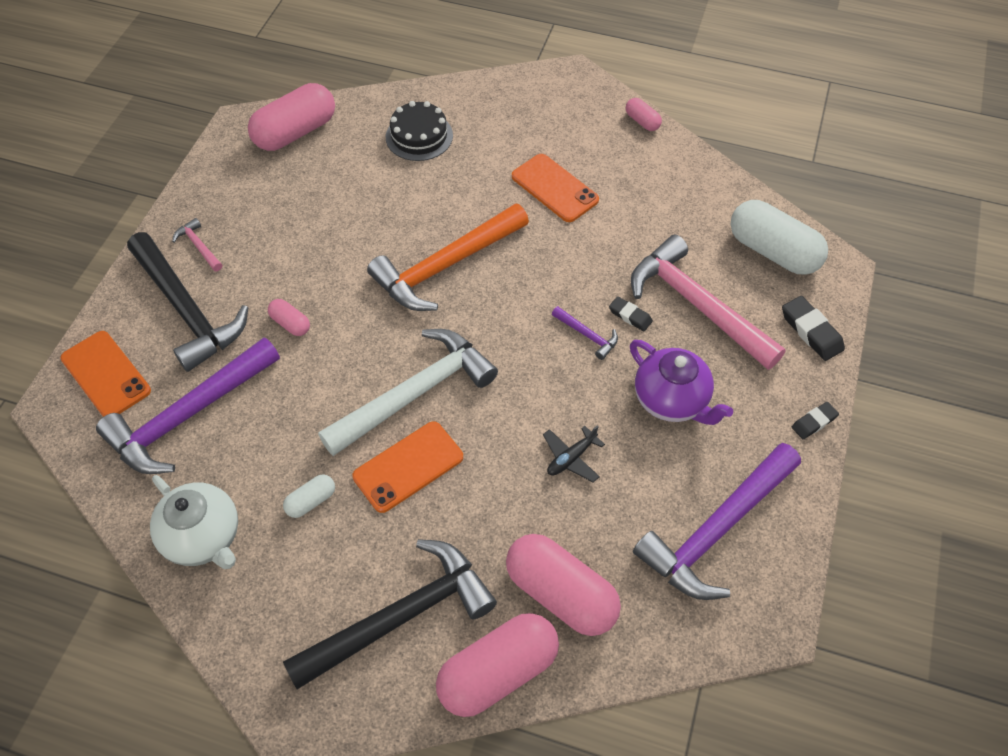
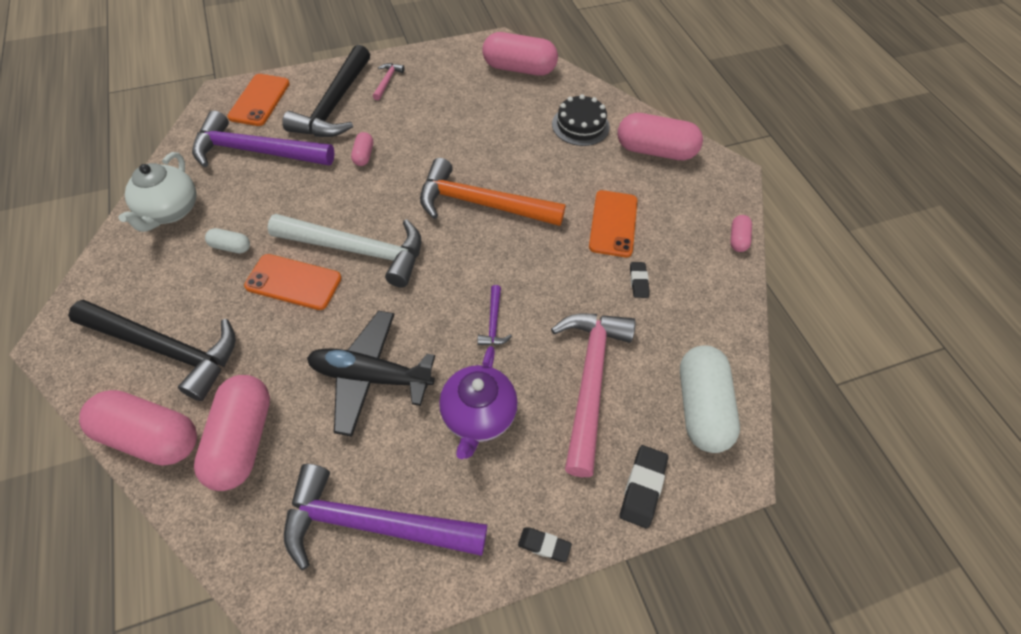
camera: 50 degrees right, 0 degrees up
(500, 106) = (655, 151): none -> pink capsule
(571, 458) = (370, 377): black plane -> black plane, size x2.07
(630, 316) = (537, 340): black eraser -> black eraser (638, 281)

